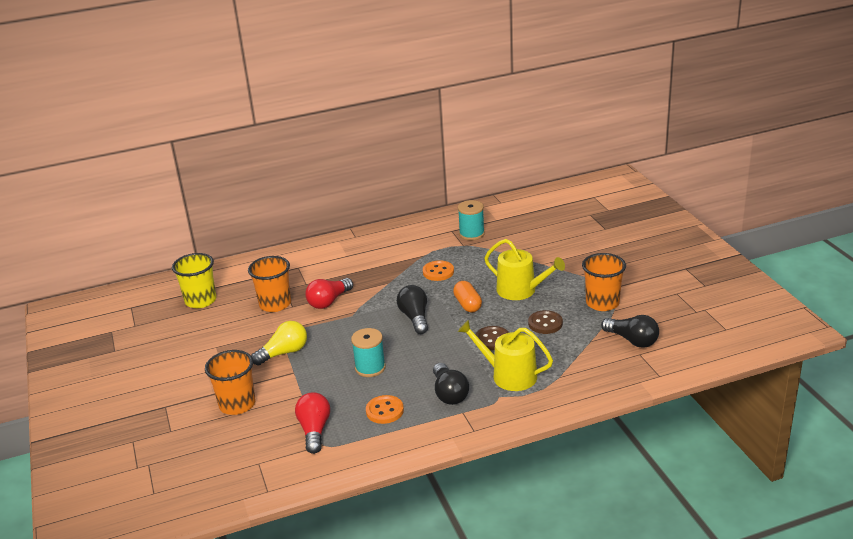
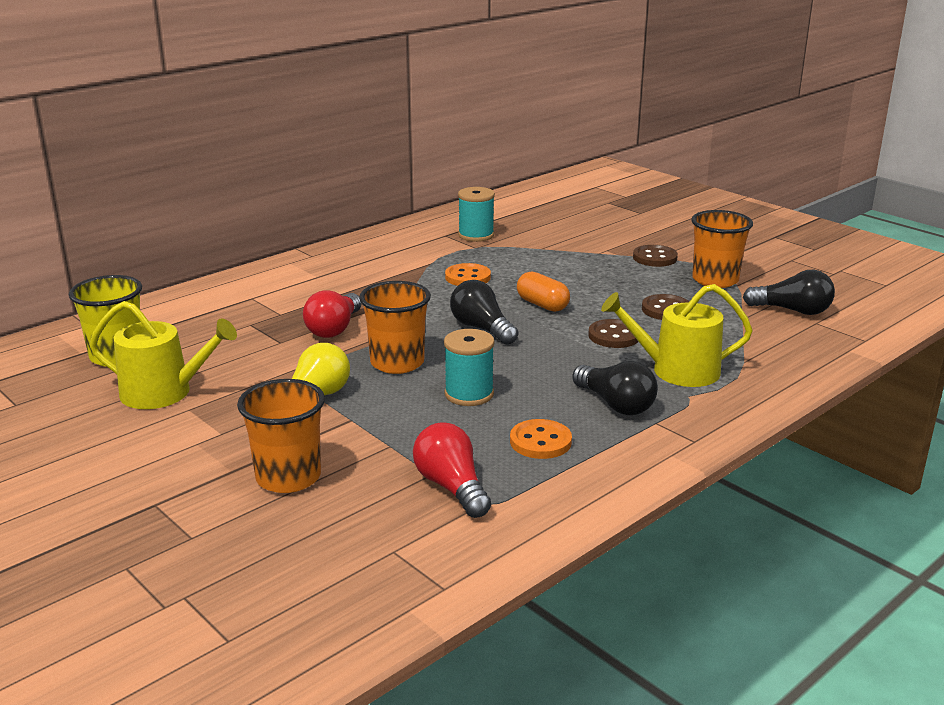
camera: 25 degrees left, 5 degrees down
(275, 304) = (250, 343): orange cup -> orange cup (397, 363)
(521, 290) = (599, 281): yellow watering can -> yellow watering can (164, 392)
(577, 275) = (655, 258): none -> brown button

